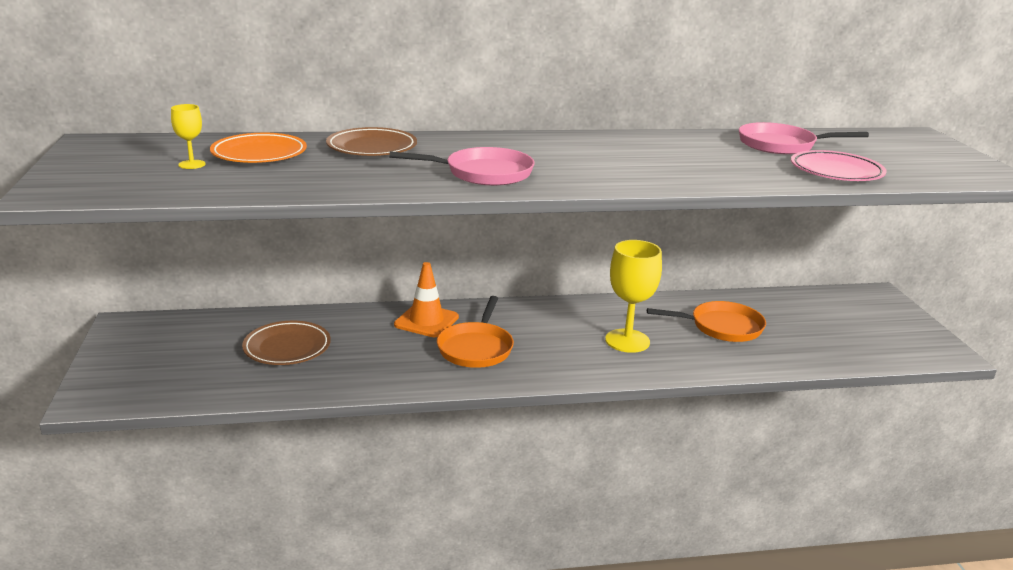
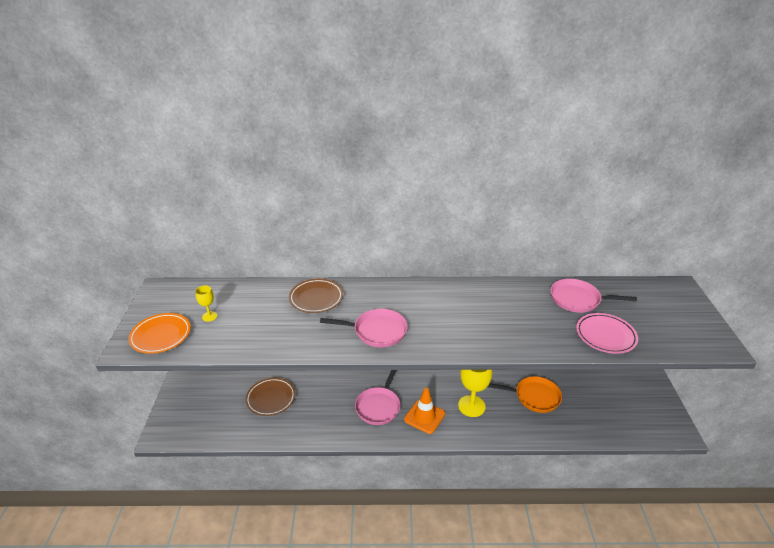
camera: 10 degrees right, 10 degrees up
(259, 154) = (249, 305): orange plate -> orange plate (161, 336)
(426, 321) = (354, 380): orange traffic cone -> orange traffic cone (424, 416)
(476, 348) = (379, 406): orange pan -> pink pan

